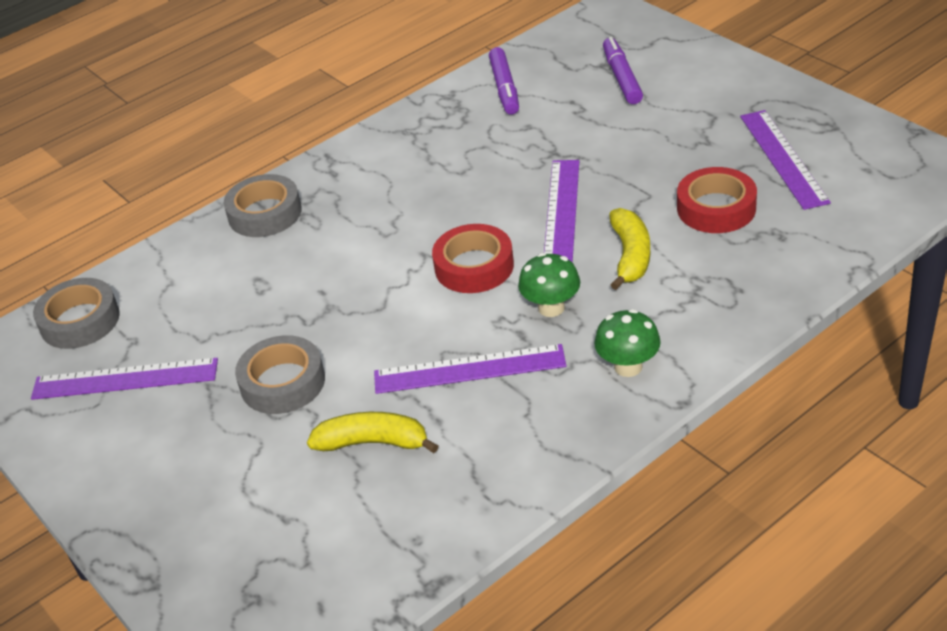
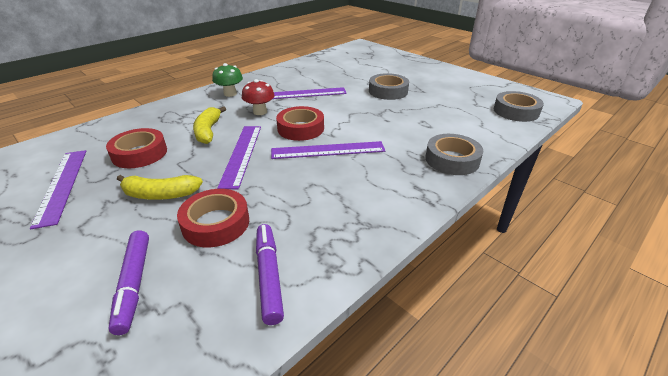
camera: 170 degrees right, 5 degrees down
(125, 379) = (465, 93): purple ruler -> purple ruler (328, 150)
(373, 442) = (340, 77): yellow banana -> yellow banana (160, 195)
(551, 308) = (260, 112): green mushroom -> red mushroom
(567, 125) = (216, 223): none -> red tape

